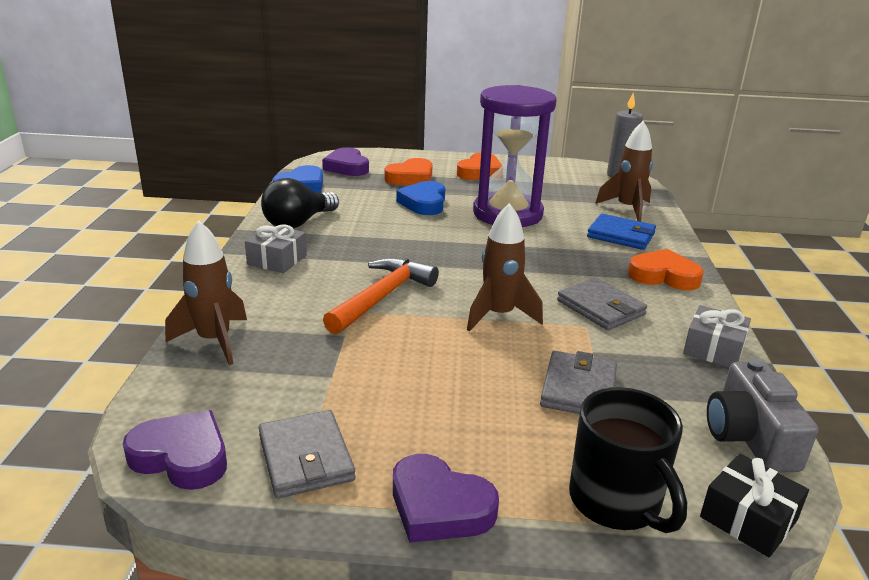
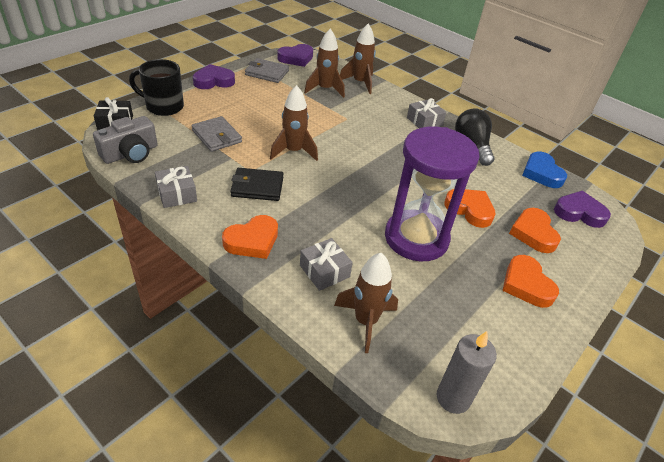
camera: 125 degrees right, 15 degrees up
(286, 363) = (325, 89): none -> brown rocket
(382, 297) = (351, 131): orange hammer -> none
(424, 203) = (470, 210): blue heart -> orange heart
(600, 308) = (257, 187): grey wallet -> black wallet
(621, 235) = (324, 271): blue wallet -> grey gift
(749, 437) = (131, 153): grey camera -> grey camera turned 105 degrees clockwise

